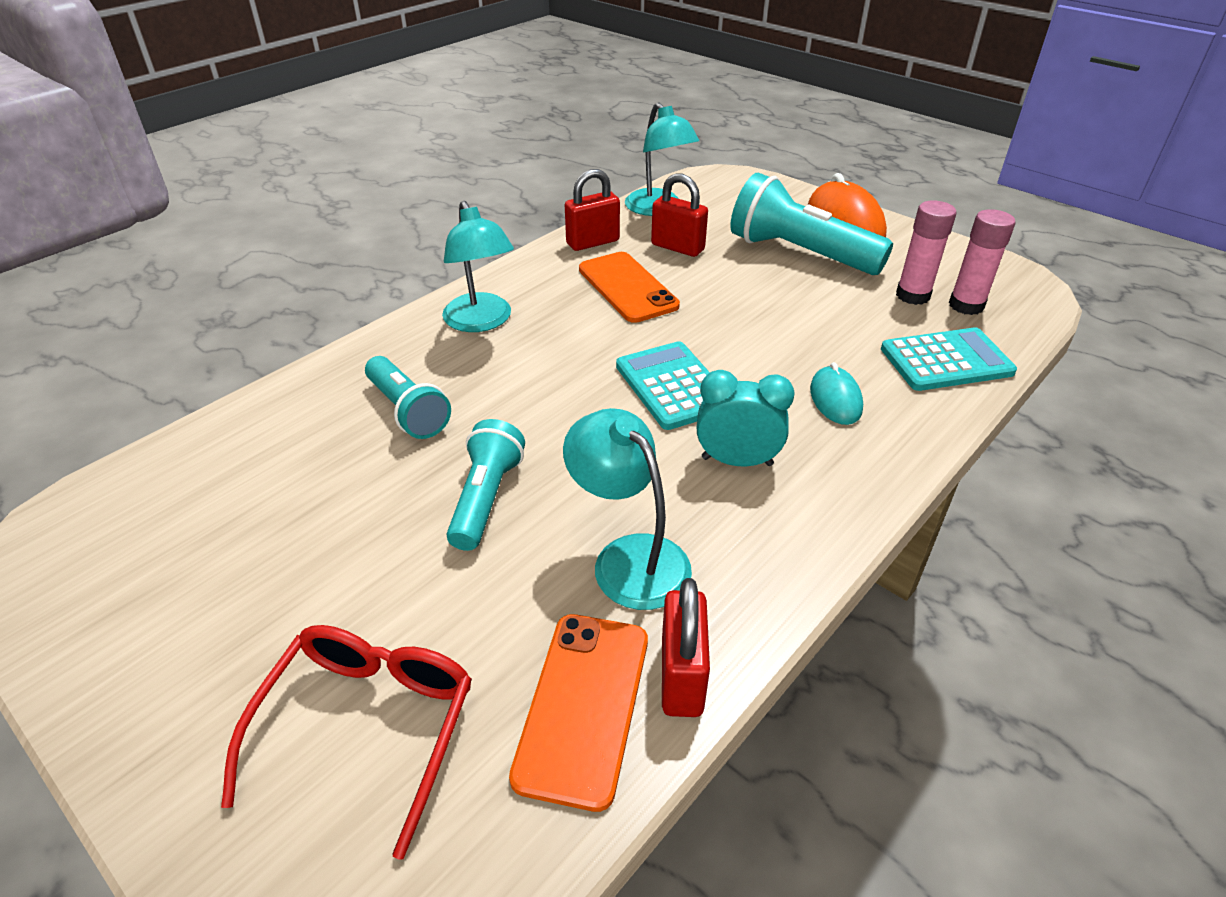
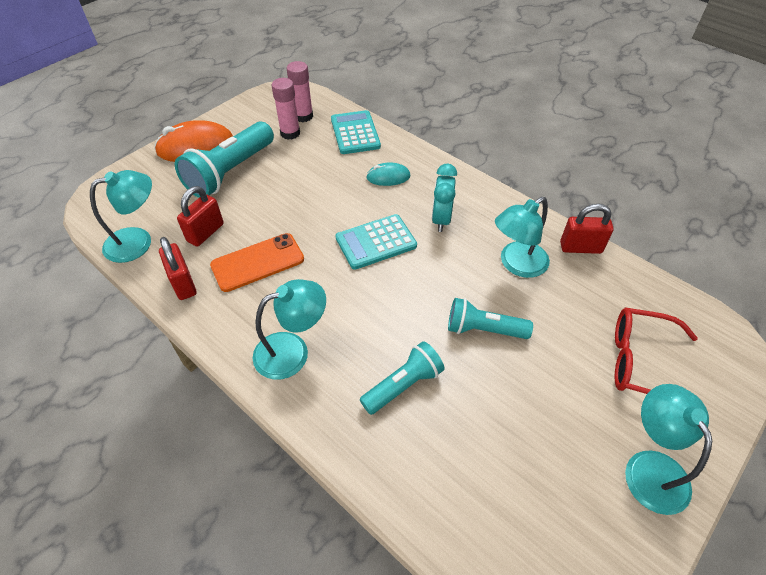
camera: 90 degrees left, 10 degrees up
(170, 684) = (650, 467): none -> turquoise lamp
(583, 706) = (605, 281): orange phone -> none

